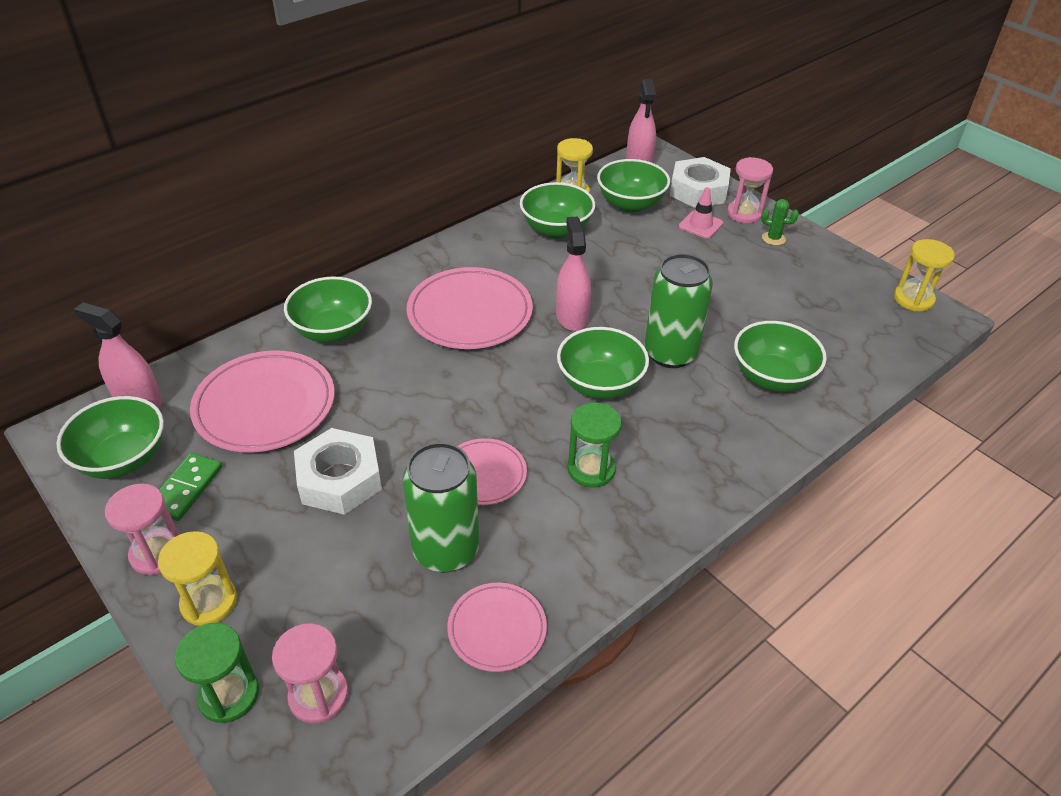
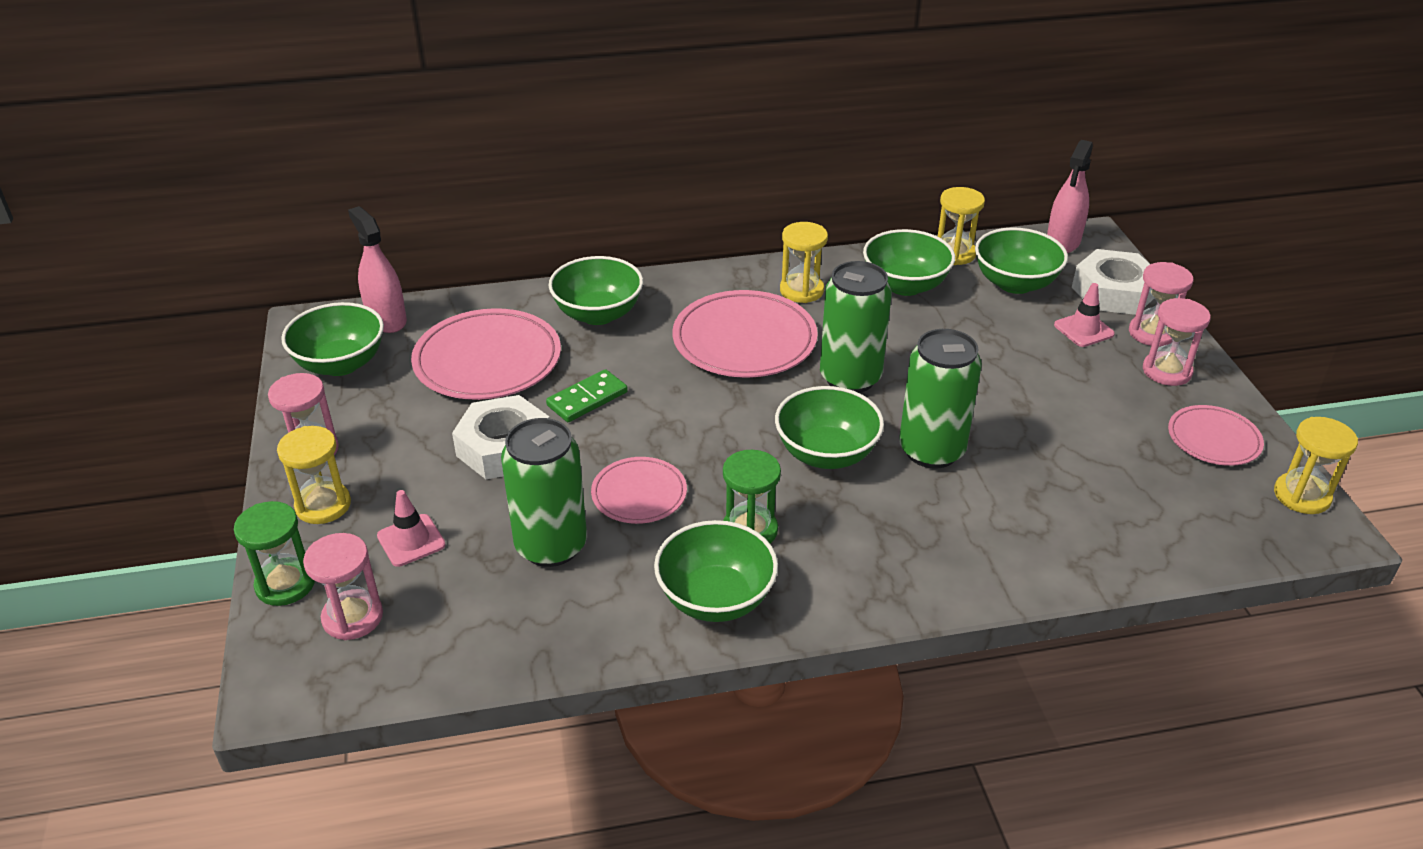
camera: 30 degrees right, 5 degrees down
(186, 489) = (371, 406): green domino -> green domino (587, 399)
(319, 599) = (411, 540): none -> pink traffic cone
(483, 257) = (801, 290): none -> yellow hourglass
(497, 629) = (544, 632): pink plate -> pink plate (1213, 439)
(572, 316) = (850, 378): pink spray bottle -> green can
(772, 377) = (1033, 516): green bowl -> green bowl (716, 598)
(773, 238) = (1167, 371): green cactus -> pink hourglass

